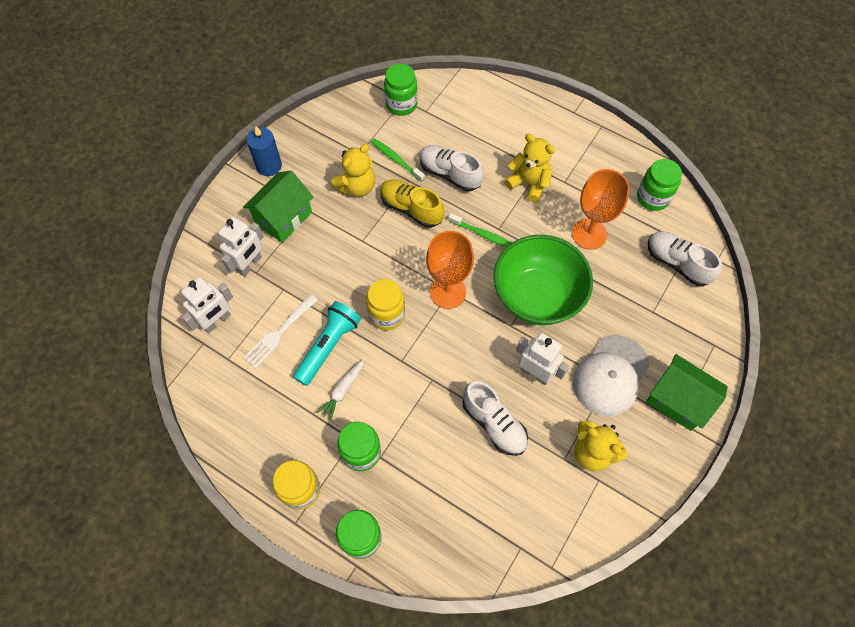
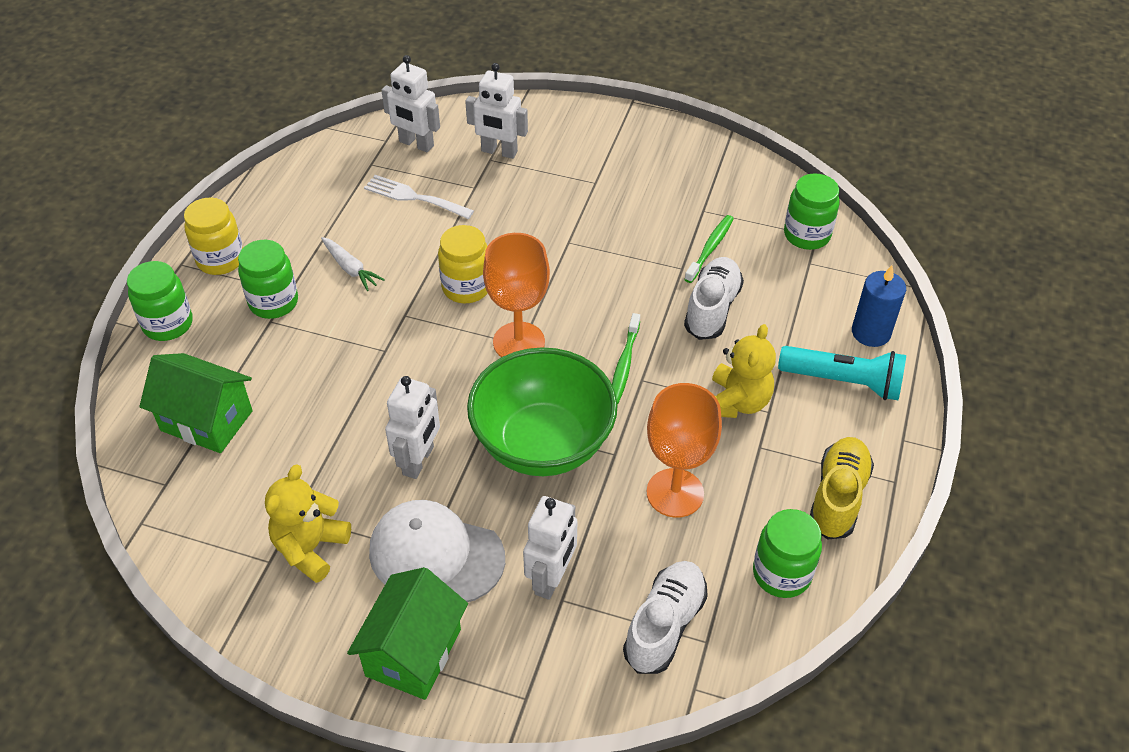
camera: 75 degrees right, 15 degrees down
(269, 166) = (645, 134): blue candle -> blue candle (871, 332)
(283, 217) = (575, 164): green house -> green house (207, 420)
(328, 346) = (407, 243): turquoise flashlight -> turquoise flashlight (843, 382)
(342, 391) = (350, 268): white carrot -> white carrot turned 150 degrees counterclockwise
(357, 186) = (649, 219): yellow teddy bear -> none
(411, 209) = (636, 279): yellow shoe -> yellow shoe (837, 497)
(494, 423) = (334, 426): white shoe -> none
(638, 314) = (551, 578): none -> white robot

